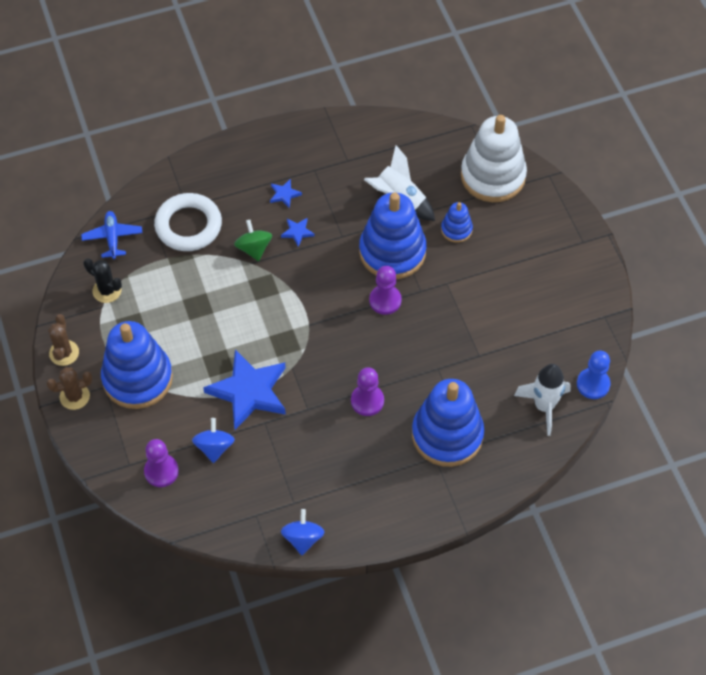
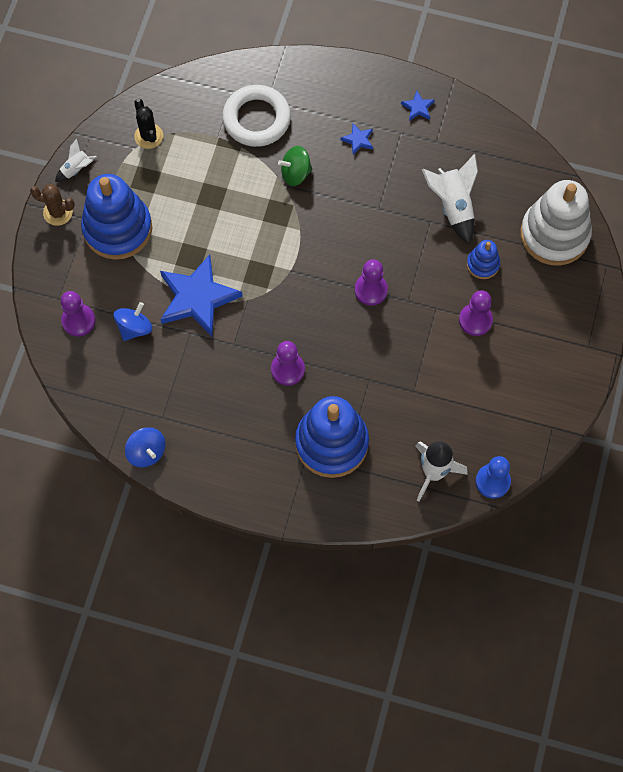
camera: 35 degrees right, 10 degrees up
(64, 353) = (76, 169): brown cactus -> white rocket
(112, 238) = (187, 92): blue plane -> none
(254, 248) = (295, 173): green spinning top -> green spinning top turned 120 degrees counterclockwise
(297, 232) = (343, 181): blue star -> blue star (418, 107)
(303, 538) = (147, 452): blue spinning top -> blue spinning top turned 105 degrees clockwise
(392, 252) = (411, 250): blue stacking toy -> none
(484, 274) = (475, 320): none -> purple pawn

